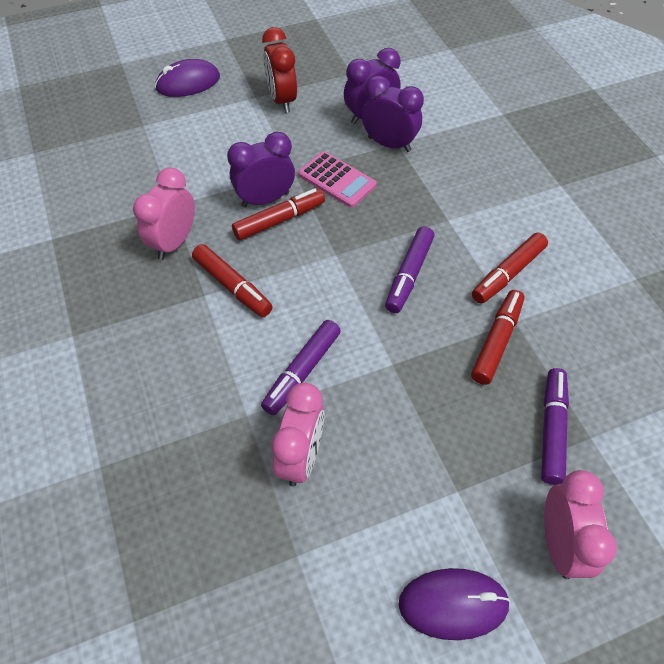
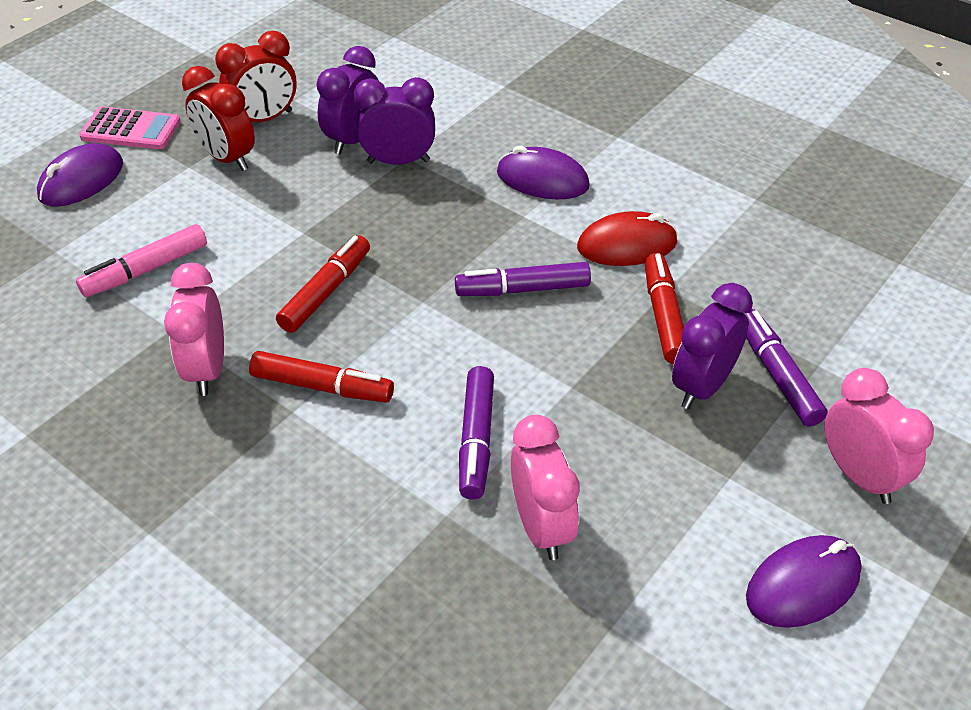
camera: 30 degrees left, 10 degrees down
(184, 159) = (145, 270): none -> pink marker
(265, 199) = (290, 276): purple clock -> purple clock (702, 386)
(323, 80) = (264, 119): none -> red clock
(337, 180) = (364, 222): pink calculator -> pink calculator (131, 129)
(408, 275) = (522, 289): purple marker -> purple marker turned 90 degrees clockwise
(480, 197) = (542, 180): none -> purple mouse
(507, 274) = (627, 245): red marker -> red mouse

